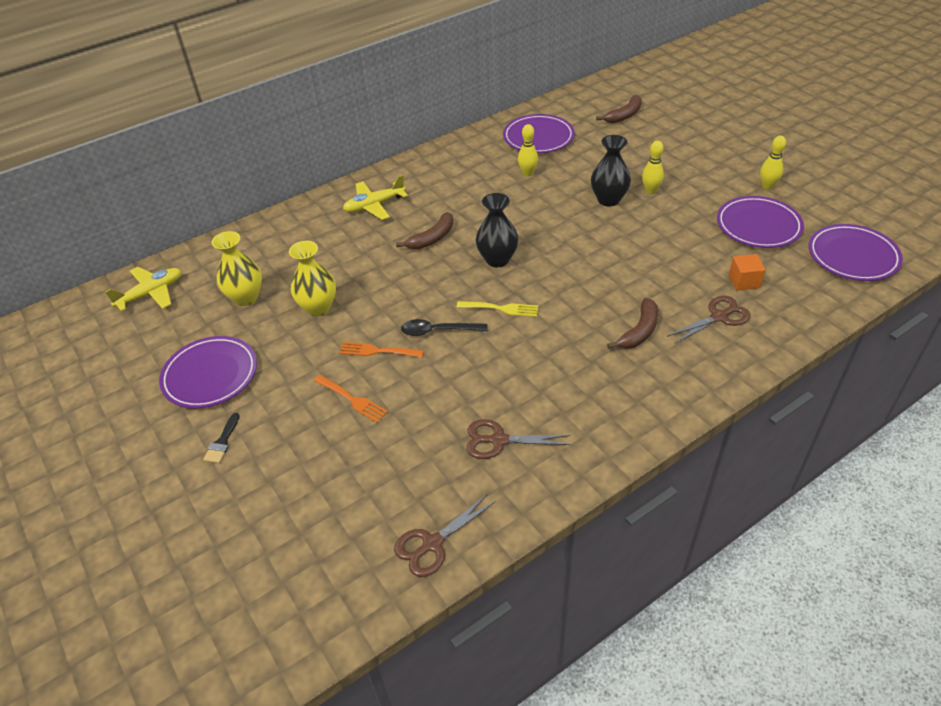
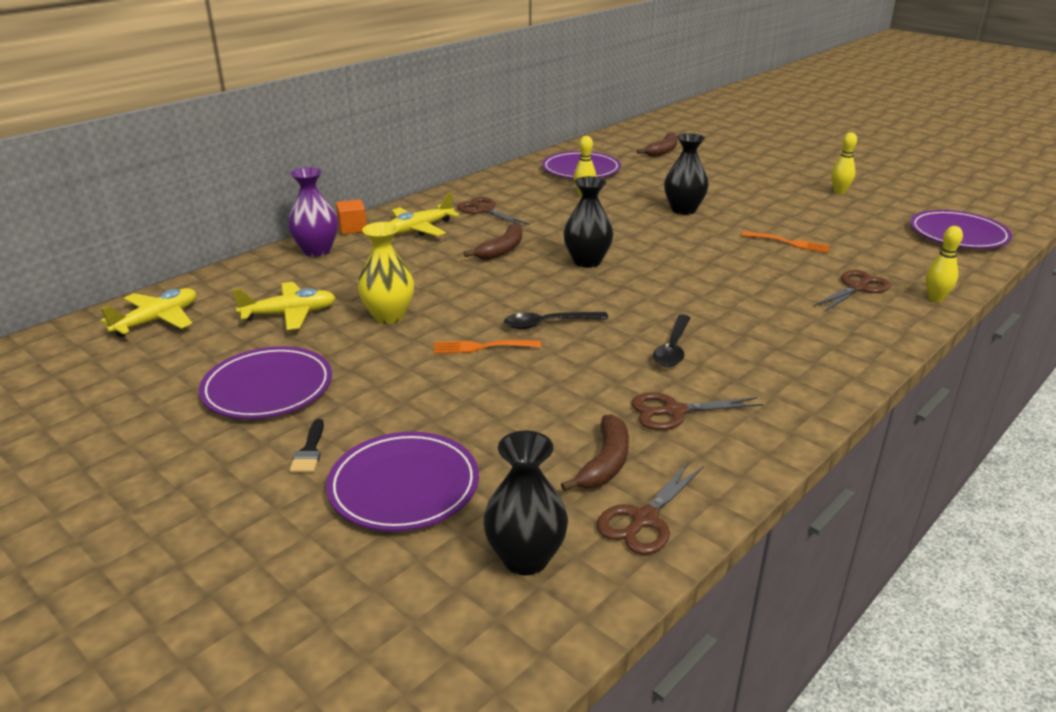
camera: 15 degrees left, 15 degrees down
(246, 297) = (289, 314): yellow vase -> yellow plane
(286, 225) = (317, 251): none -> purple vase
(336, 565) = (525, 558): none -> black vase
(352, 399) = (470, 393): orange fork -> orange fork (789, 243)
(435, 186) = (484, 210): none -> brown scissors
(501, 308) = (613, 300): yellow fork -> none
(527, 371) = (673, 348): none -> black spoon
(639, 331) = (780, 305): brown banana -> brown banana (605, 463)
(650, 191) = (723, 201): yellow bowling pin -> yellow bowling pin (935, 298)
(744, 281) = (864, 260): orange cube -> orange cube (352, 228)
(758, 226) = (850, 219): purple plate -> purple plate (404, 486)

